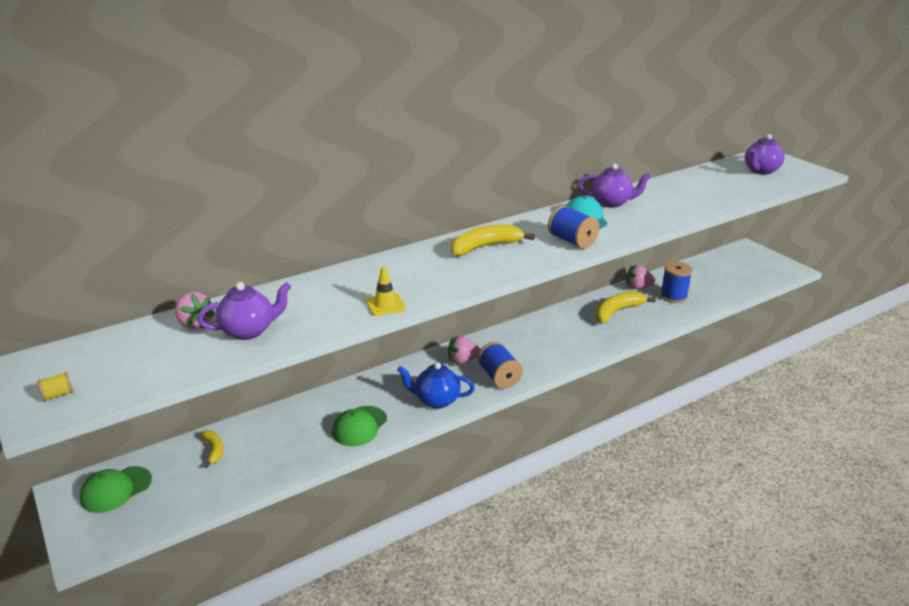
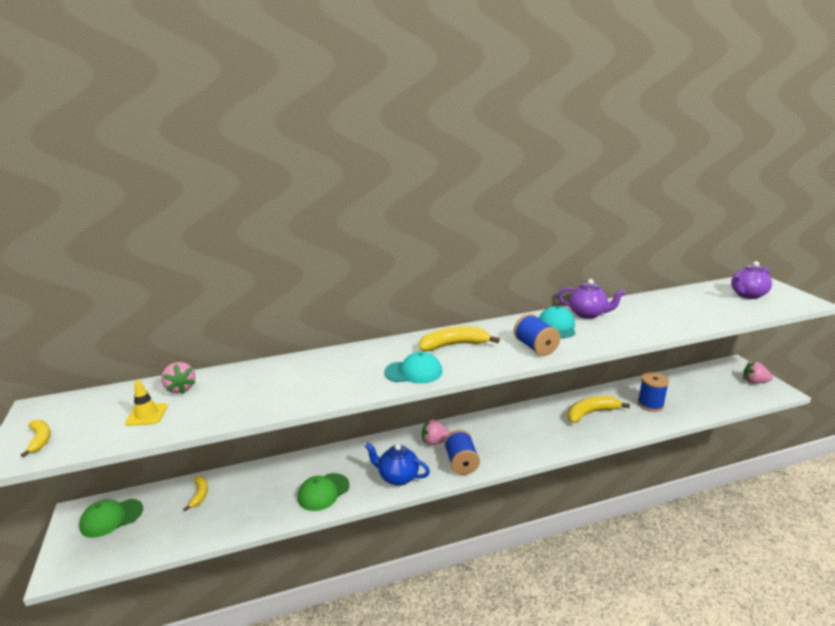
camera: 15 degrees right, 5 degrees down
(58, 395) = (40, 439): yellow spool -> yellow banana
(249, 331) = (217, 401): purple teapot -> none
(385, 305) = (340, 390): yellow traffic cone -> yellow traffic cone (146, 415)
(455, 278) = (413, 372): none -> turquoise cap
(638, 287) = (618, 391): pink strawberry -> pink strawberry (754, 382)

